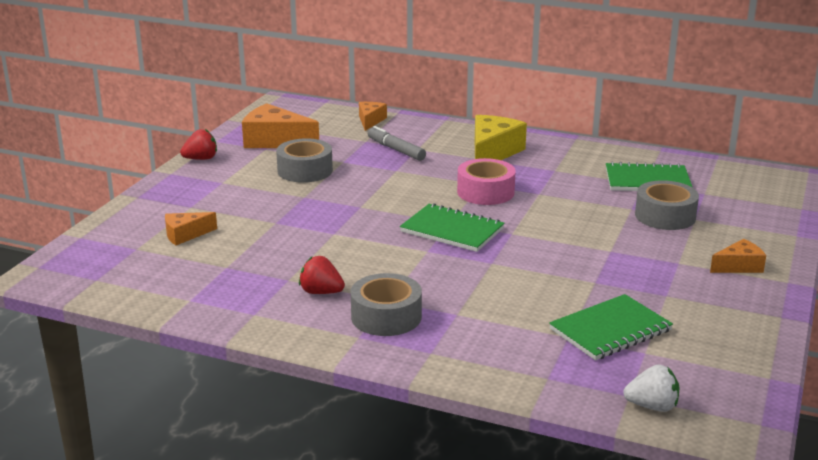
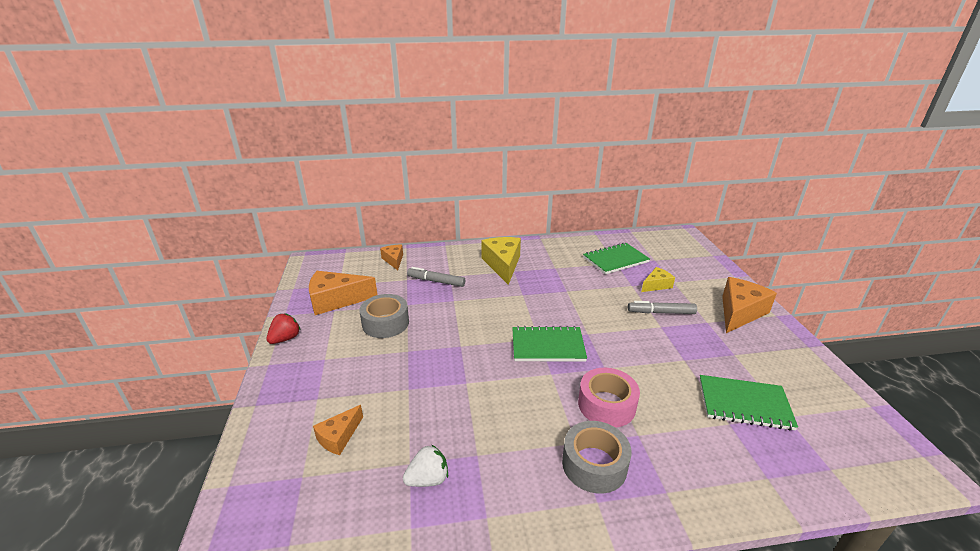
camera: 30 degrees left, 5 degrees up
(321, 292) = (518, 458): red strawberry -> none
(485, 192) = (533, 301): pink tape -> pink tape (606, 405)
(610, 330) = (744, 404): green notebook -> green notebook turned 75 degrees clockwise
(630, 240) = (661, 312): none -> grey marker
(652, 406) = (856, 473): white strawberry -> white strawberry (428, 479)
(665, 216) = (656, 285): grey tape -> yellow cheese
(739, 266) = (739, 312): orange cheese -> orange cheese, size x1.78

